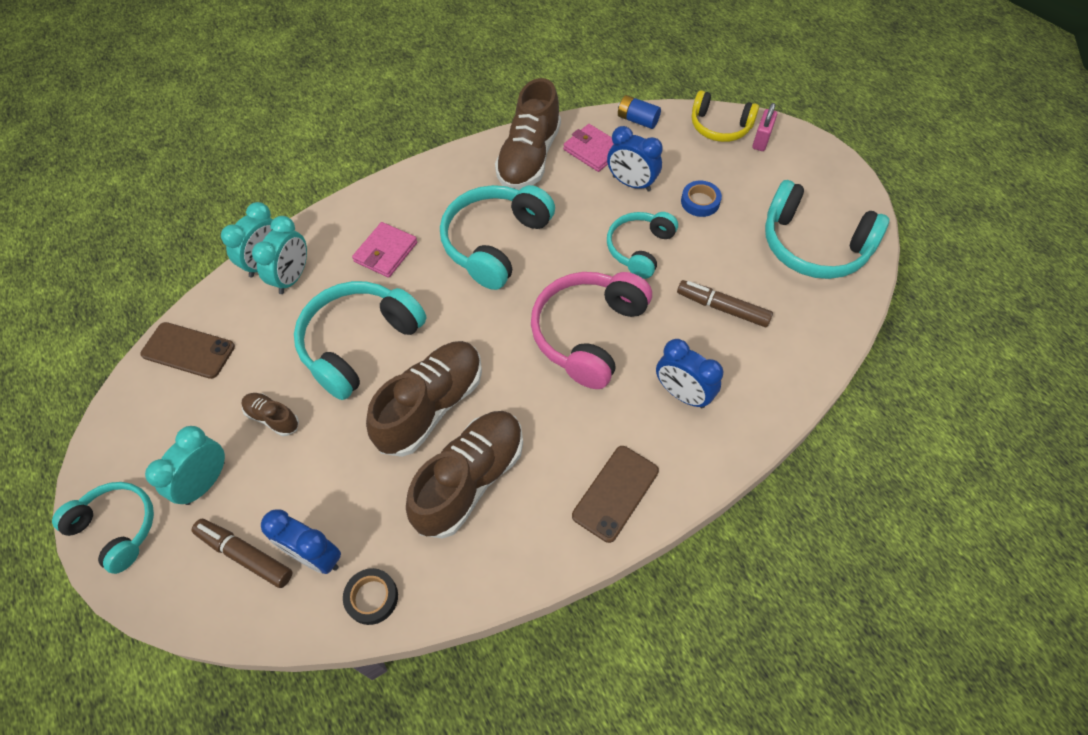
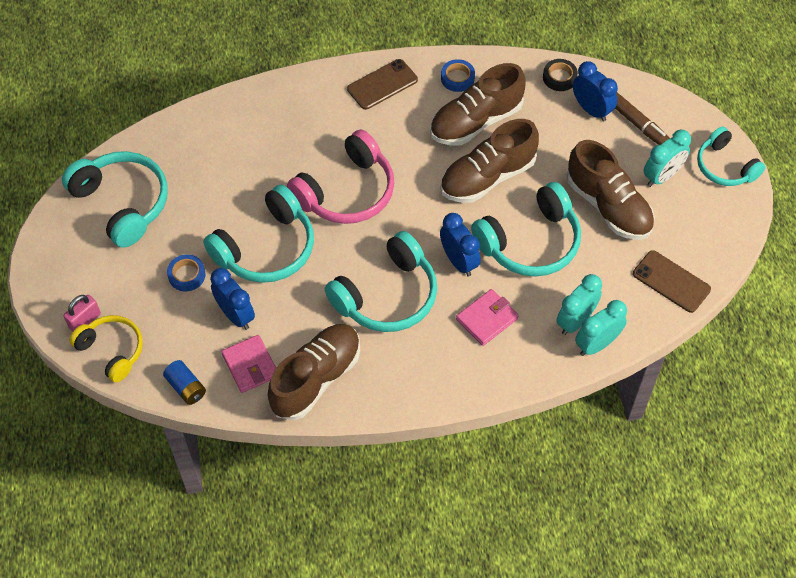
camera: 160 degrees left, 0 degrees up
(272, 418) = (608, 206): brown shoe -> brown shoe, size x2.11
(518, 541) = (457, 78): none -> blue tape
(639, 249) = (266, 248): turquoise headphones -> turquoise headphones, size x1.57
(682, 394) = (302, 128): blue clock -> blue clock (459, 261)
(722, 308) = (232, 177): brown marker -> none

